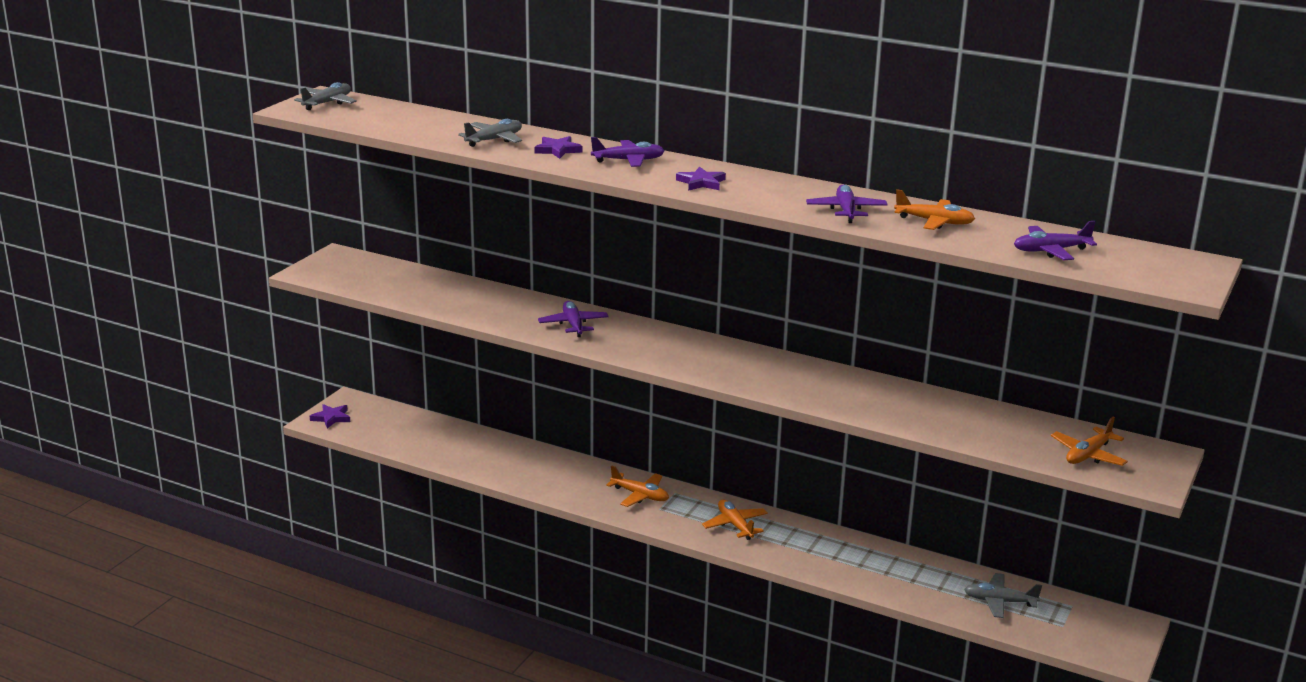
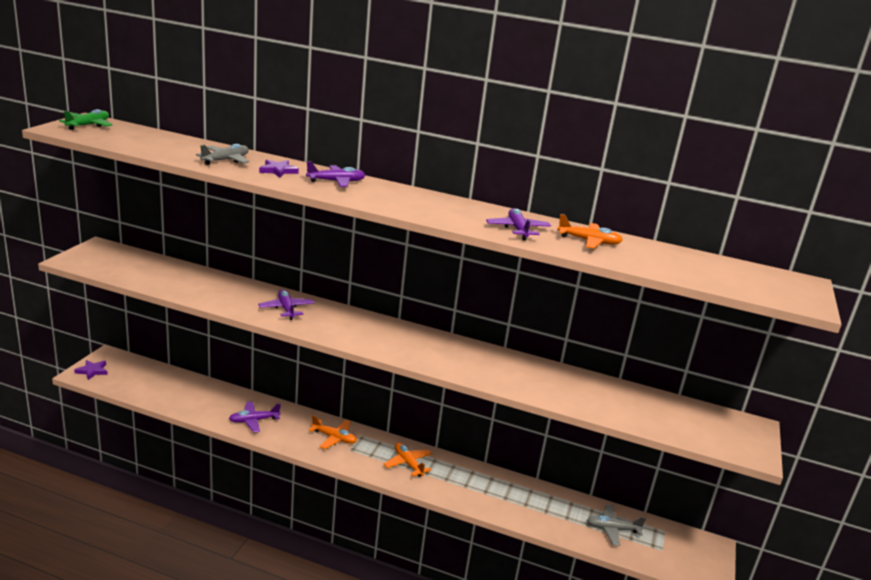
camera: 10 degrees left, 0 degrees up
(327, 103) = (88, 125): grey plane -> green plane
(701, 182) = (397, 202): purple star -> none
(1051, 251) = (688, 269): purple plane -> purple plane (254, 421)
(1088, 455) = (698, 427): orange plane -> none

